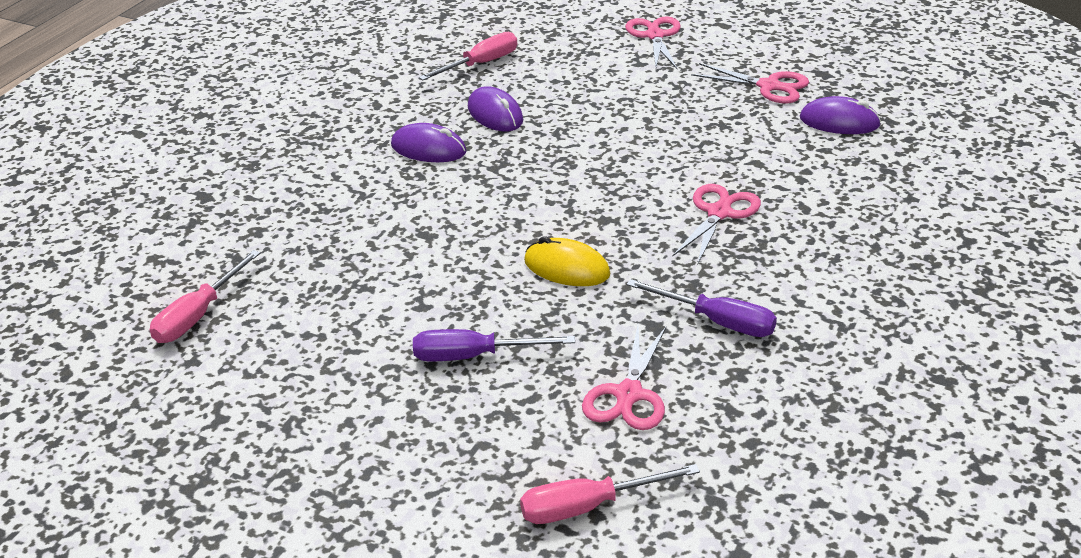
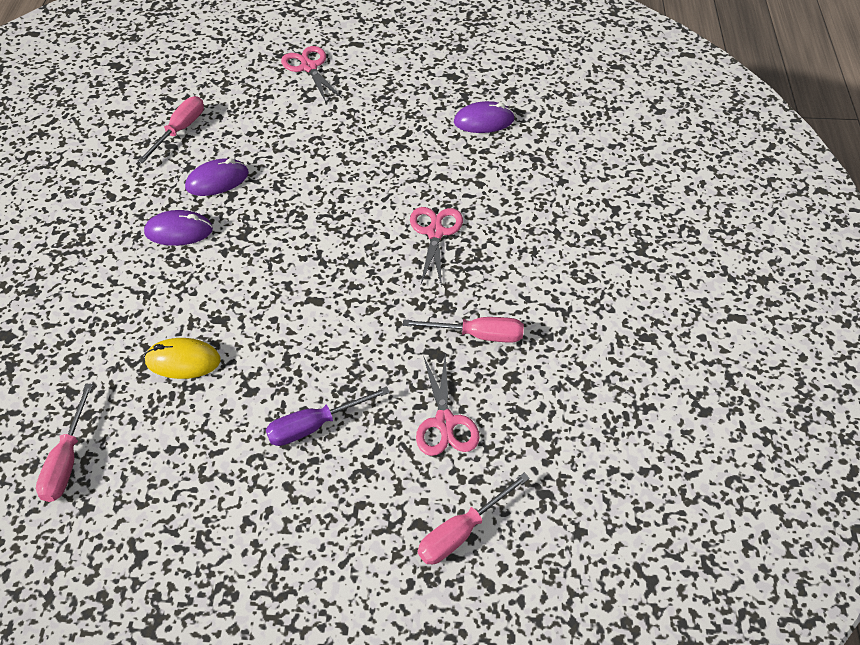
camera: 25 degrees left, 15 degrees up
(495, 114) = (217, 180): purple mouse -> purple mouse turned 60 degrees counterclockwise
(566, 268) = (346, 319): yellow mouse -> yellow mouse (183, 361)
(717, 322) = (478, 335): purple screwdriver -> pink screwdriver
(769, 86) = (418, 98): pink scissors -> none

